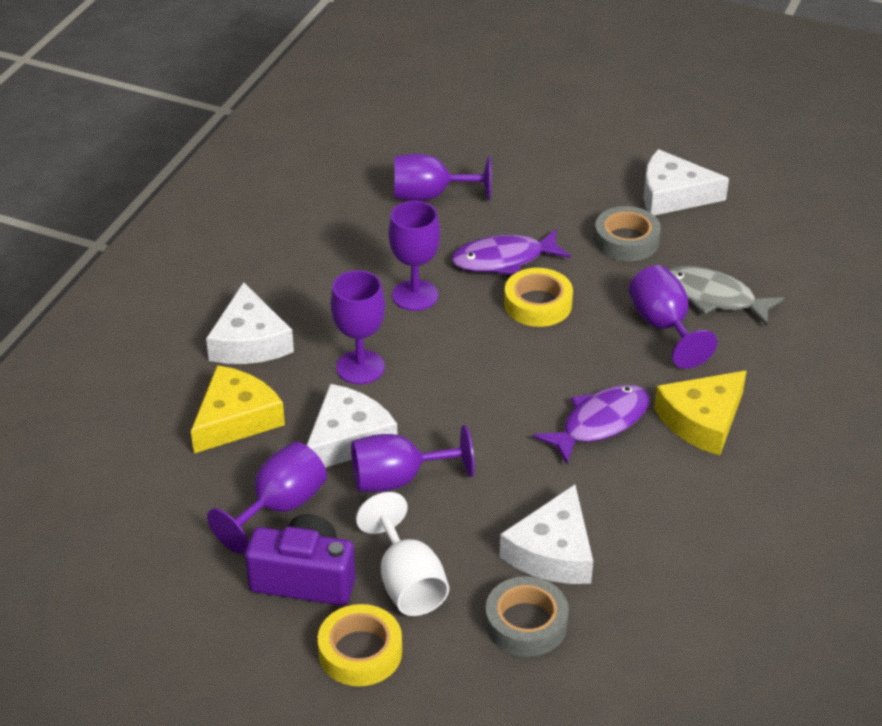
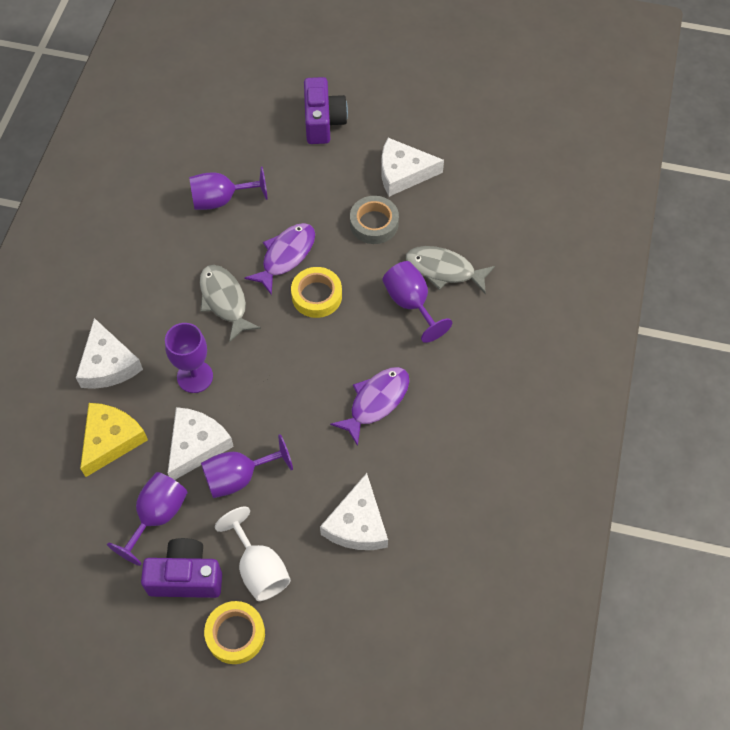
camera: 10 degrees left, 20 degrees up
(415, 295) = (224, 301): purple goblet -> grey fish
(504, 260) = (286, 256): purple fish -> purple fish turned 150 degrees clockwise
(526, 623) = (347, 589): grey tape -> none
(575, 135) = (323, 122): none -> purple camera
(702, 420) = (448, 388): yellow cheese -> none

